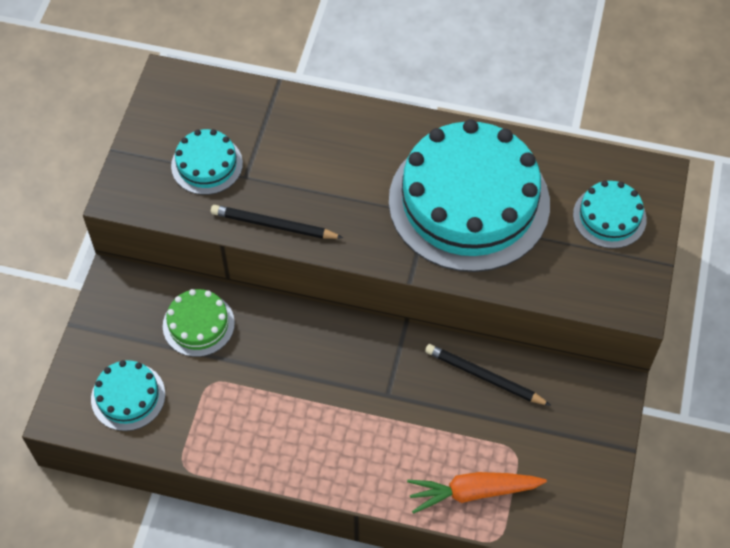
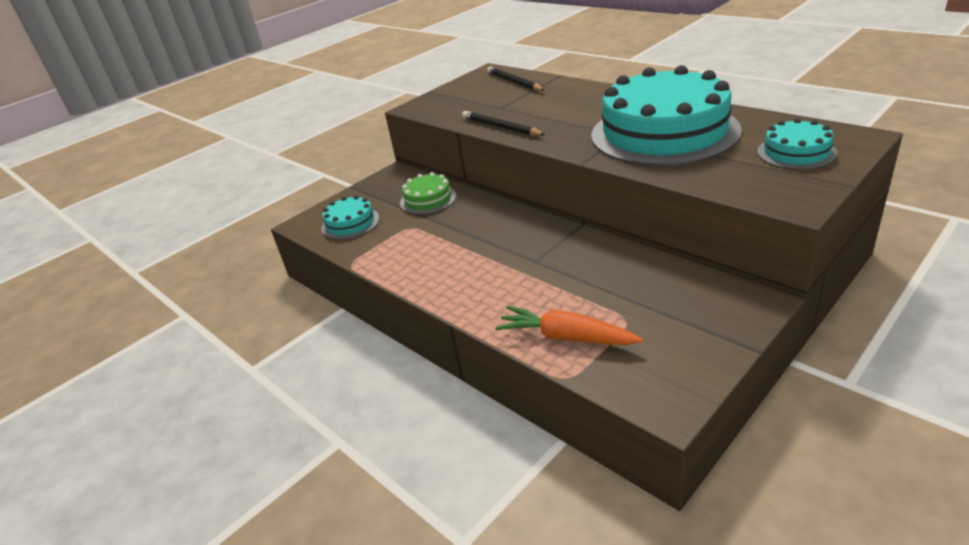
camera: 35 degrees right, 25 degrees down
(207, 164) = (480, 100): turquoise cake -> none
(484, 377) = (628, 267): black pencil -> black pencil (514, 82)

